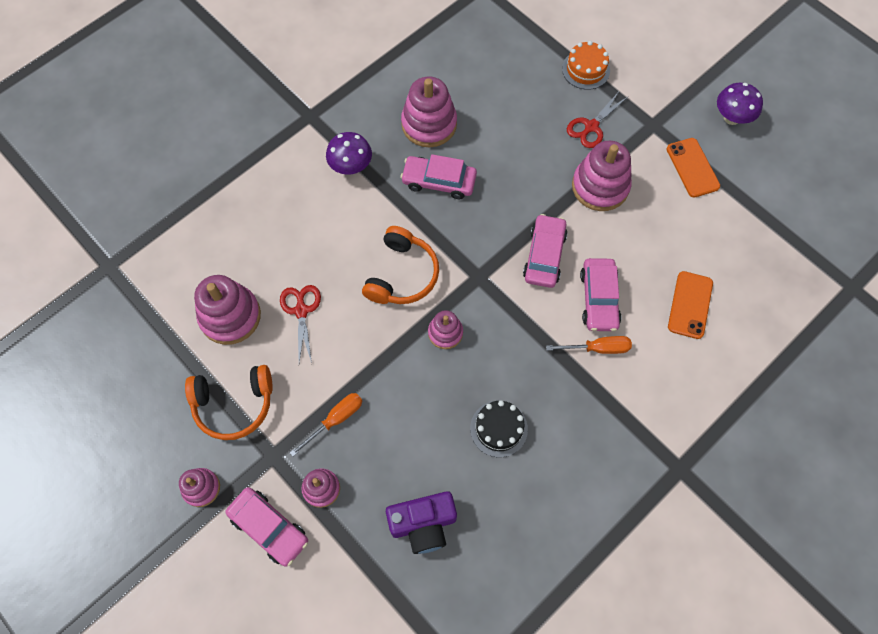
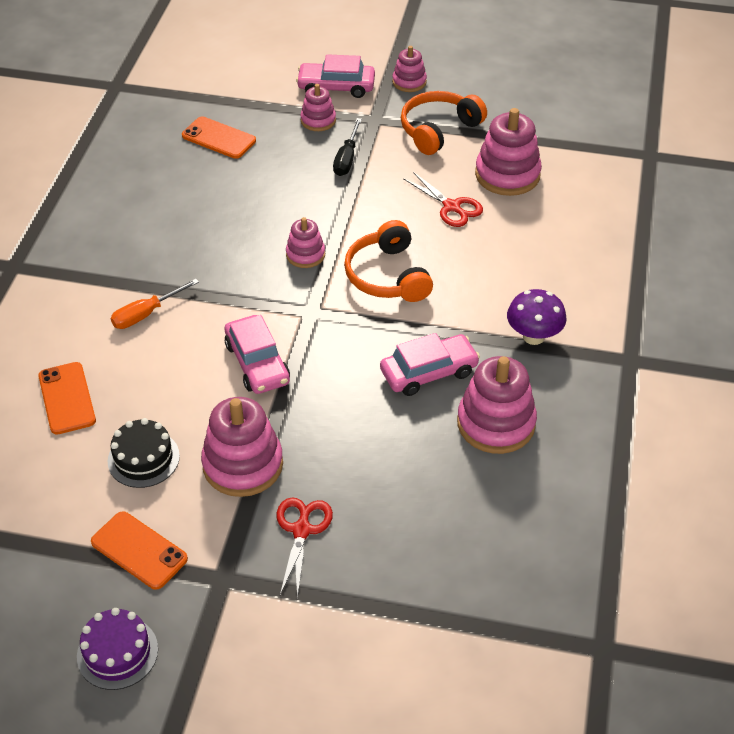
camera: 145 degrees right, 20 degrees down
(335, 420) = (347, 158): orange screwdriver -> black screwdriver
(423, 524) = (218, 138): purple camera -> orange phone
(498, 428) = (201, 216): black cake -> black cake (143, 458)
(586, 69) = (363, 605): orange cake -> none
(599, 299) = (171, 354): pink car -> none
(731, 118) = (117, 652): purple mushroom -> purple cake

